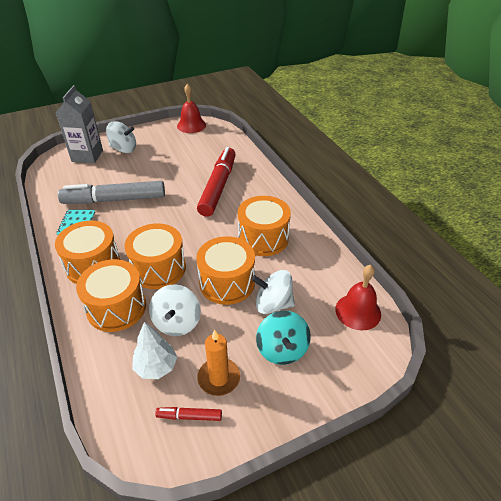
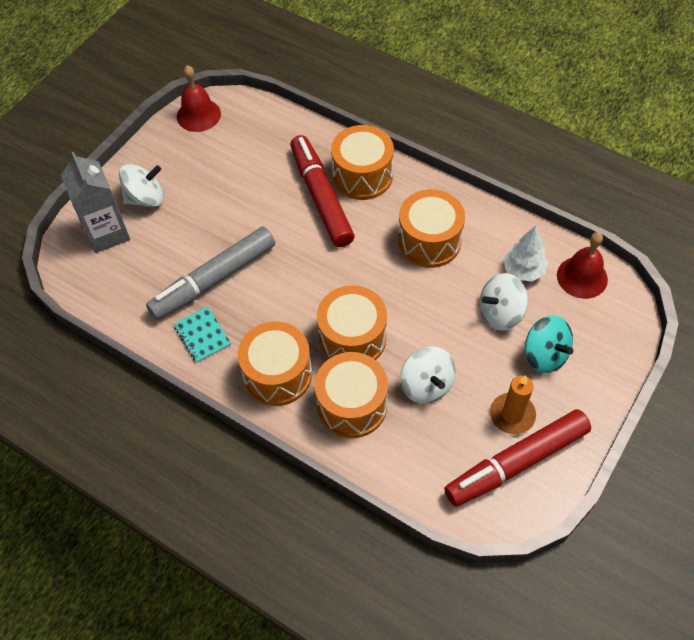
camera: 30 degrees left, 15 degrees up
(156, 367) = (447, 439): white tree -> white tree (523, 270)
(189, 416) = (516, 463): red marker -> red marker, size x2.39
(227, 282) = (437, 315): orange drum -> orange drum (362, 176)

